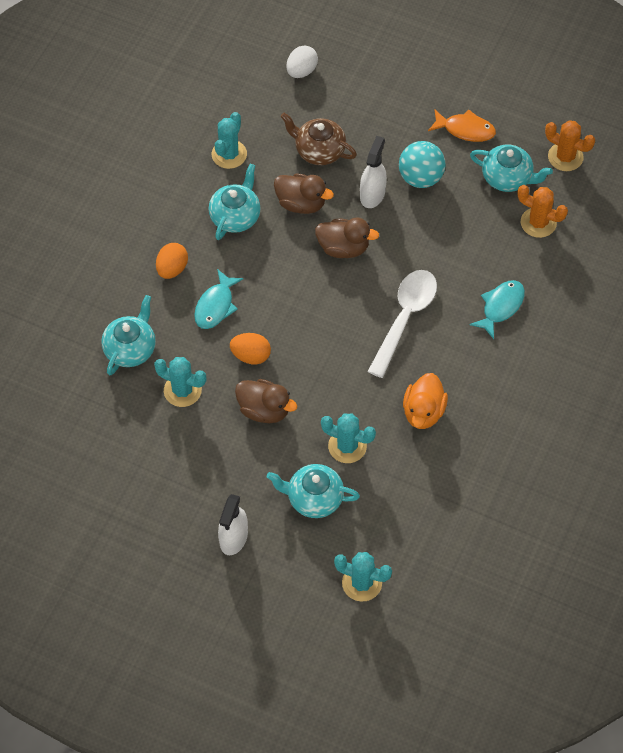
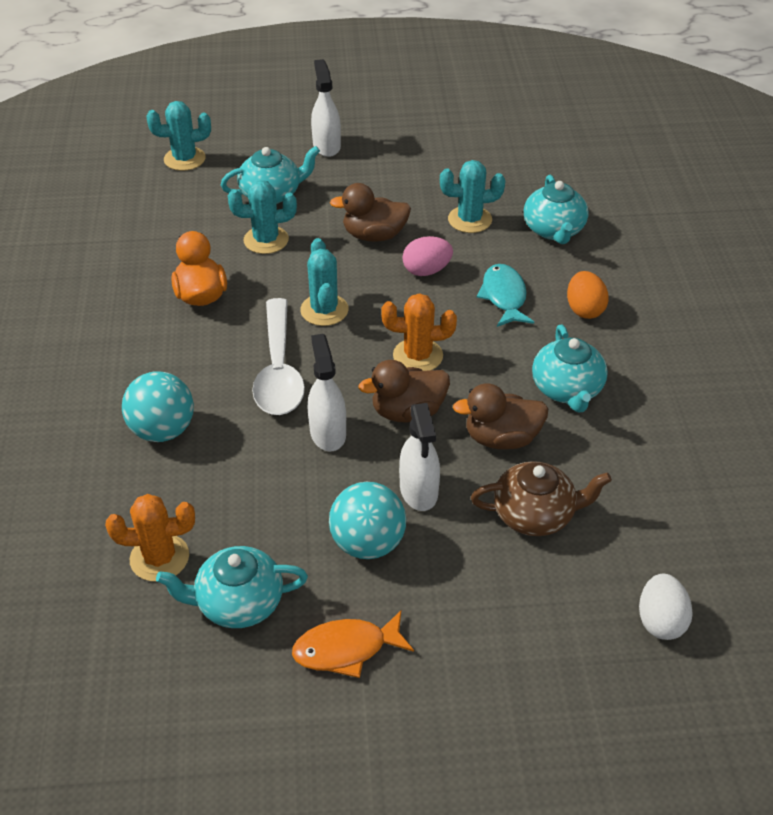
camera: 150 degrees right, 15 degrees down
(229, 154) = (644, 455): turquoise cactus -> turquoise cactus (324, 310)
(251, 356) = (426, 271): orange egg -> pink egg
(401, 256) = (327, 433): none -> white spray bottle
(500, 307) = (162, 430): turquoise fish -> turquoise ball
(565, 157) = (160, 681): orange cactus -> orange cactus (418, 356)

